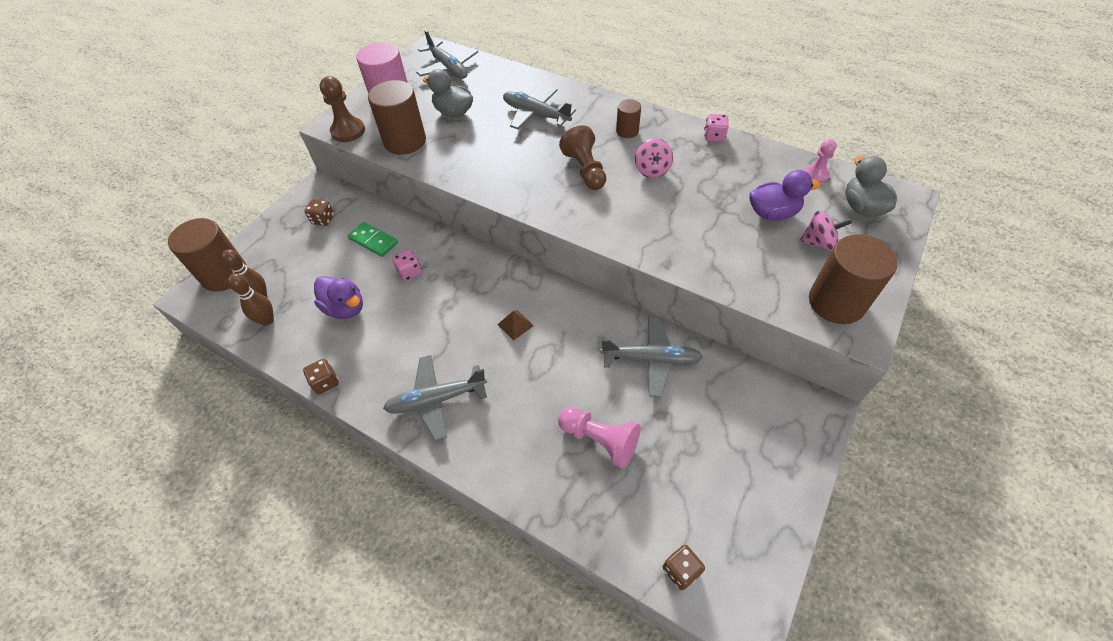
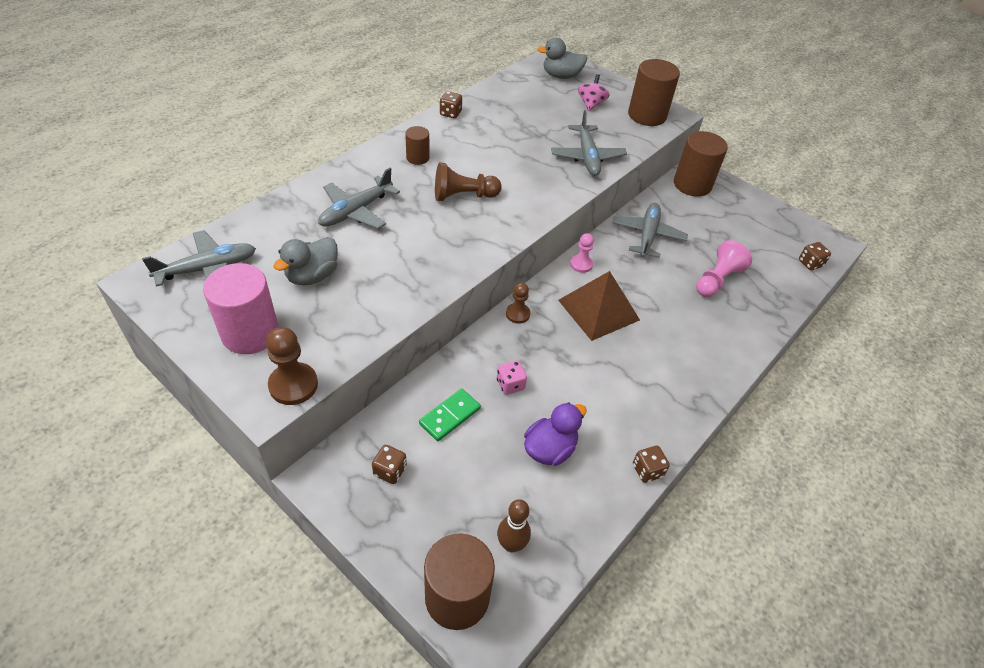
camera: 85 degrees left, 5 degrees down
(267, 320) = (551, 534): brown bowling pin -> none
(405, 141) = (347, 327): brown cylinder -> brown cylinder (692, 184)
(436, 400) = (675, 378): grey plane -> grey plane (587, 157)
(492, 263) = (517, 314): none -> brown pawn
(515, 325) = (598, 310): brown pyramid -> brown pyramid, size x2.36
(652, 170) = (480, 157): pink spinning top -> none
(714, 136) = (450, 113): pink dice -> brown dice
(772, 213) = (555, 113): purple duck -> none
(815, 175) = (519, 82): pink pawn -> pink pawn (581, 264)

